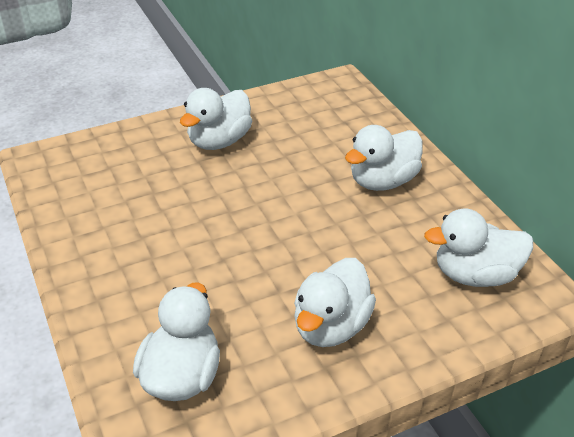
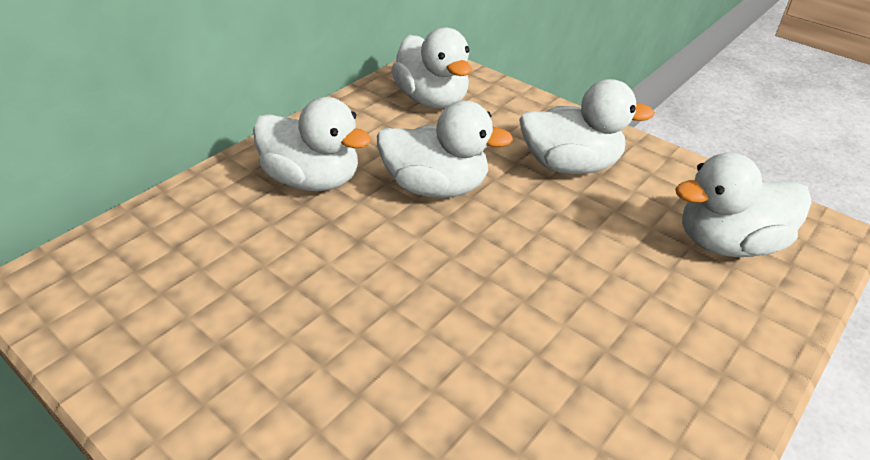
camera: 115 degrees left, 0 degrees up
(219, 141) = (285, 386): white duck -> white duck (436, 187)

